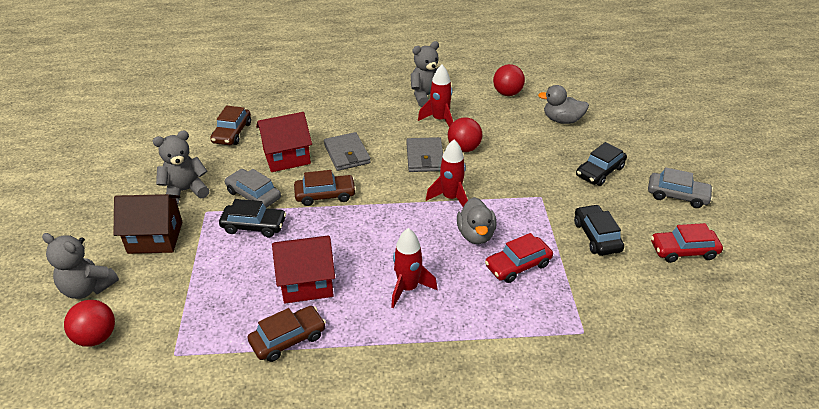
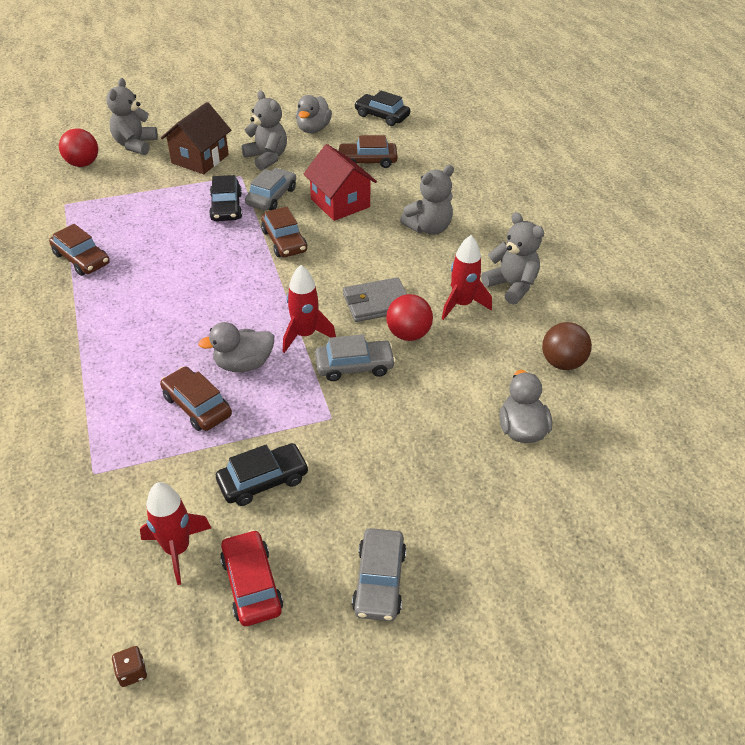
camera: 75 degrees right, 5 degrees up
(155, 156) = (313, 129): none -> grey duck
(155, 237) = (200, 159): brown house -> brown house turned 45 degrees clockwise
(307, 282) = (153, 255): red house -> none
(344, 118) = (428, 228): none -> grey teddy bear
(347, 154) = (360, 242): grey wallet -> none
(408, 288) = (151, 323): red rocket -> red rocket (177, 549)
(491, 178) = (354, 366): none -> grey car
(507, 93) = (562, 362): red ball -> brown ball
(518, 265) = (197, 406): red car -> brown car
(599, 171) = (407, 480): black car -> black car (382, 116)
(756, 313) = (132, 672): none -> brown dice

